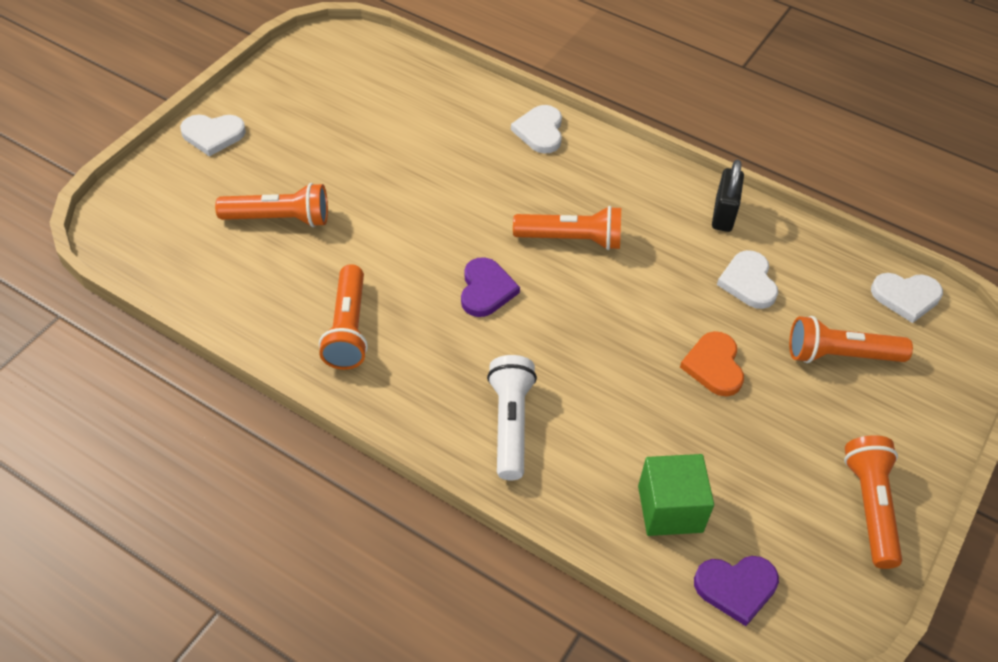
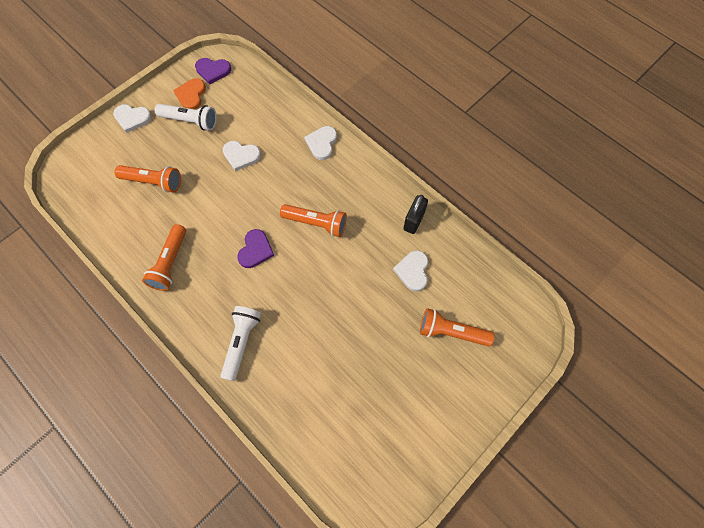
camera: 15 degrees right, 15 degrees up
(313, 127) = (190, 121): none -> white flashlight
(670, 509) = (314, 416): green cube -> none
(714, 366) = (372, 326): orange heart -> orange heart (191, 95)
(736, 588) = (335, 475): purple heart -> purple heart (213, 71)
(870, 507) = (432, 438): orange flashlight -> none
(906, 297) = (507, 298): white heart -> white heart (241, 156)

